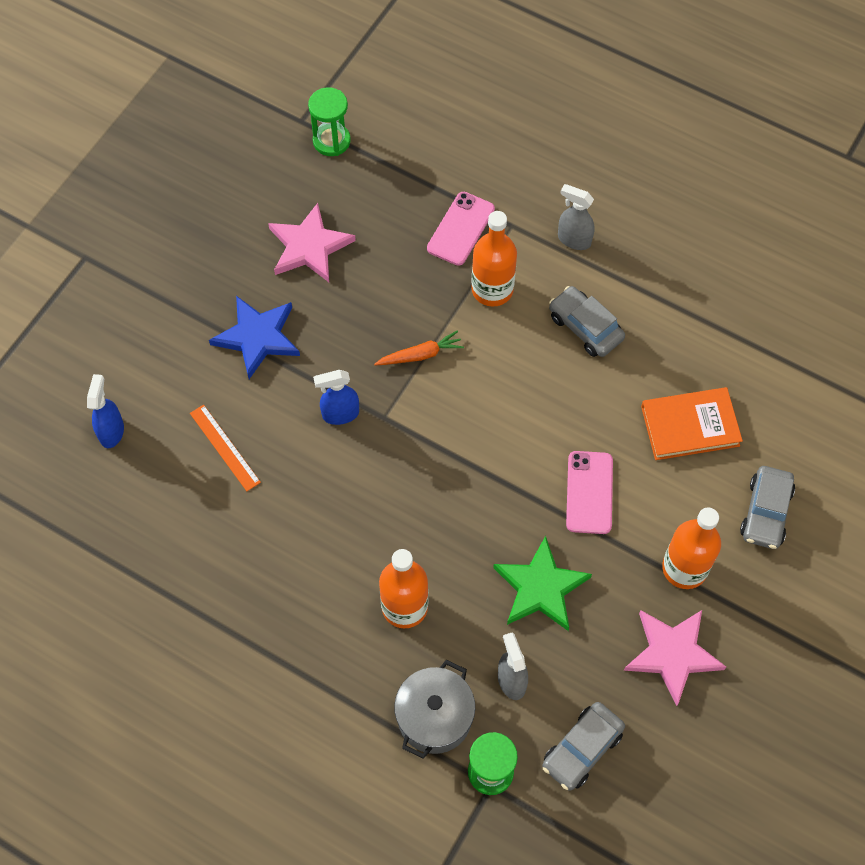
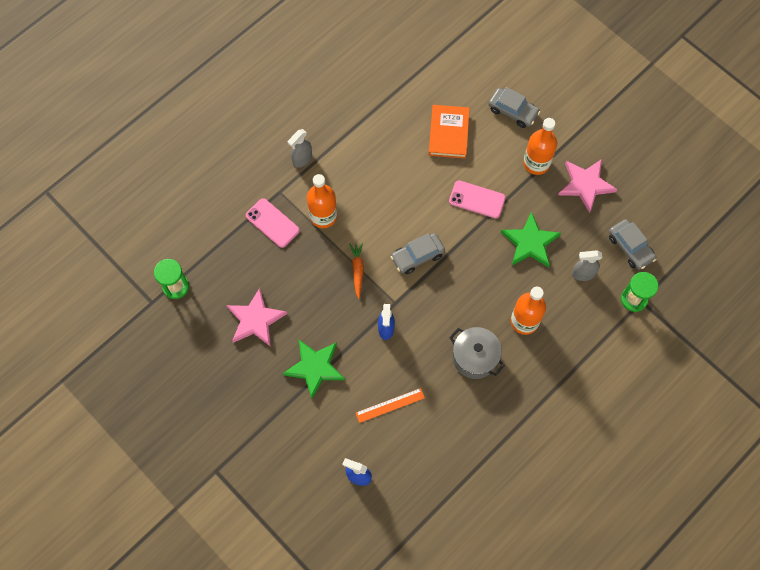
camera: 75 degrees left, 5 degrees up
(258, 337) = (315, 367): blue star -> green star
(434, 717) = (596, 321): grey pot -> grey pot (474, 357)
(585, 327) = (366, 170): grey car -> grey car (417, 256)

